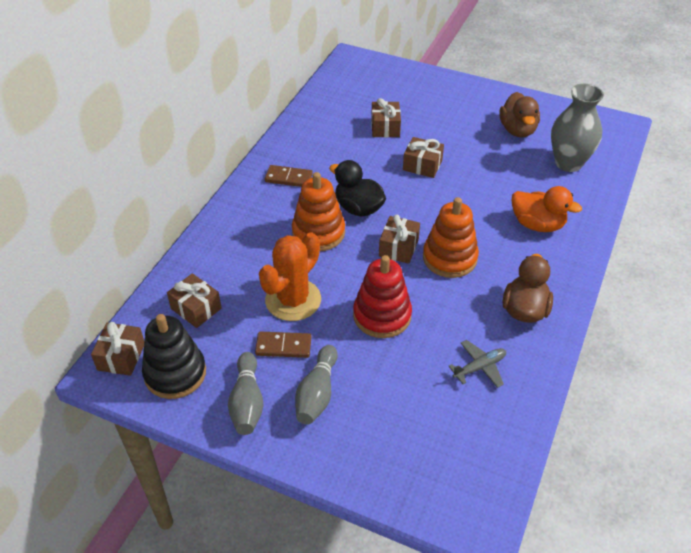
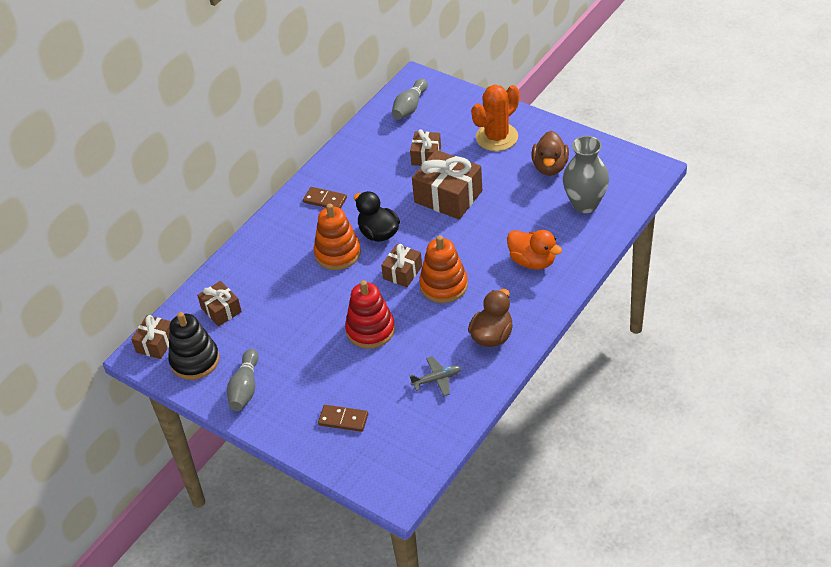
camera: 15 degrees right, 0 degrees up
(283, 346) = (284, 347): brown domino -> brown domino (343, 419)
(293, 300) = (301, 310): orange cactus -> orange cactus (496, 137)
(317, 393) = (301, 387): grey bowling pin -> grey bowling pin (410, 107)
(422, 165) = (448, 196): brown gift -> brown gift, size x1.75

